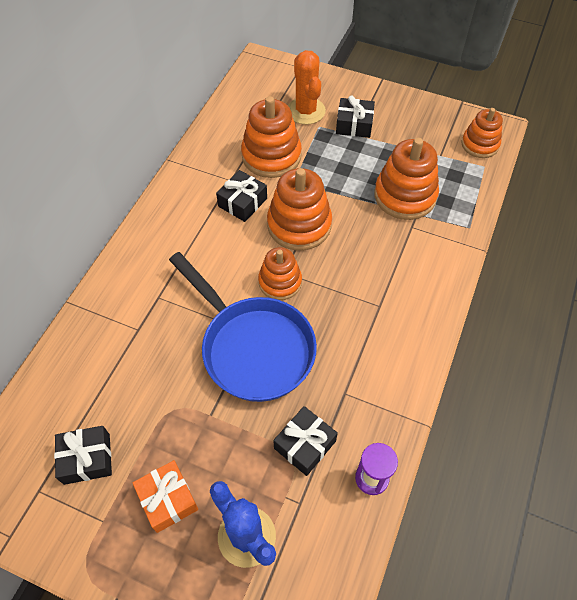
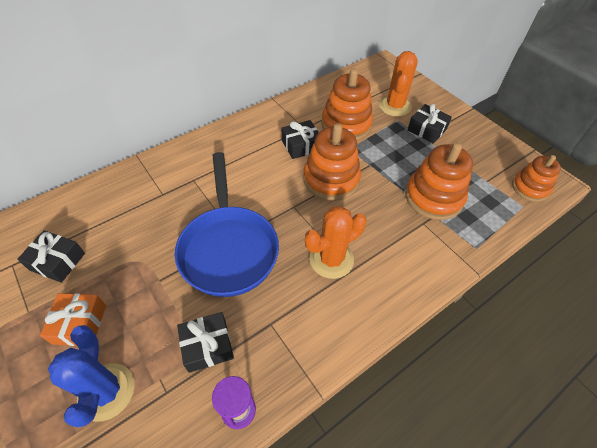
camera: 30 degrees right, 5 degrees down
(280, 282) = (285, 212): orange stacking toy -> none
(355, 305) = (331, 259): none -> orange cactus

